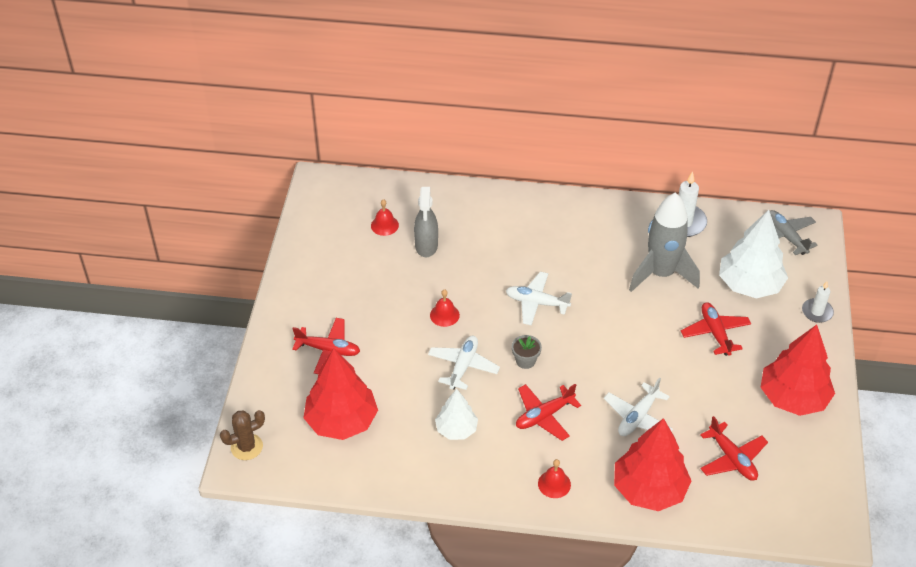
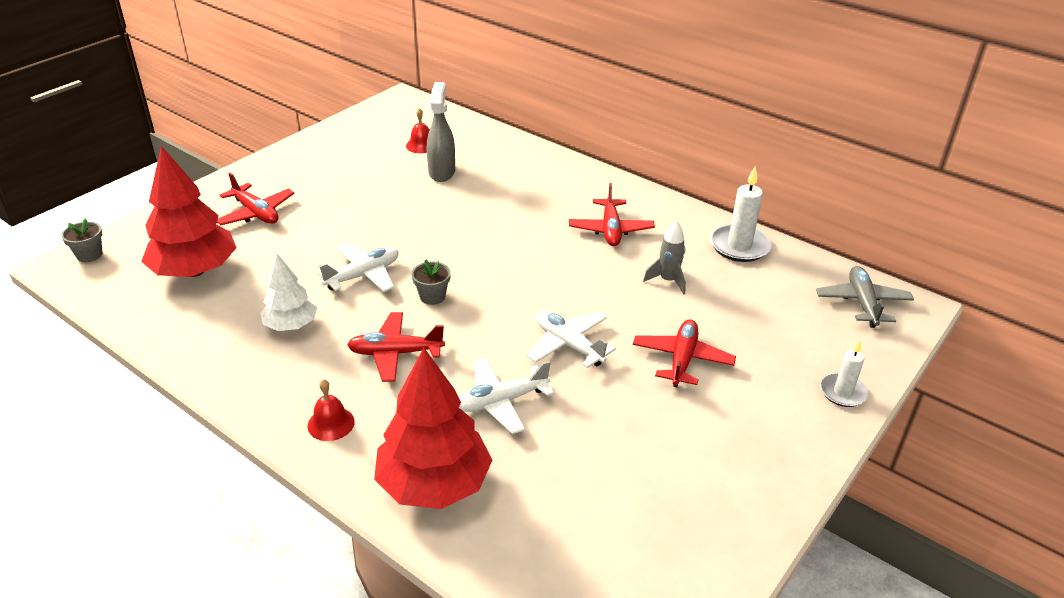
camera: 30 degrees right, 10 degrees down
(246, 447) = (89, 255): brown cactus -> grey flower pot
(426, 246) = (442, 172): grey spray bottle -> grey spray bottle turned 150 degrees clockwise
(444, 315) = (395, 228): red bell -> none
(536, 303) = (500, 253): white plane -> white plane (568, 345)
(661, 274) = (668, 280): grey rocket -> grey rocket, size x0.48
(732, 458) = (576, 502): red plane -> red plane (610, 230)
(749, 285) = (771, 330): white tree -> none
(793, 398) = (726, 471): red tree -> none

